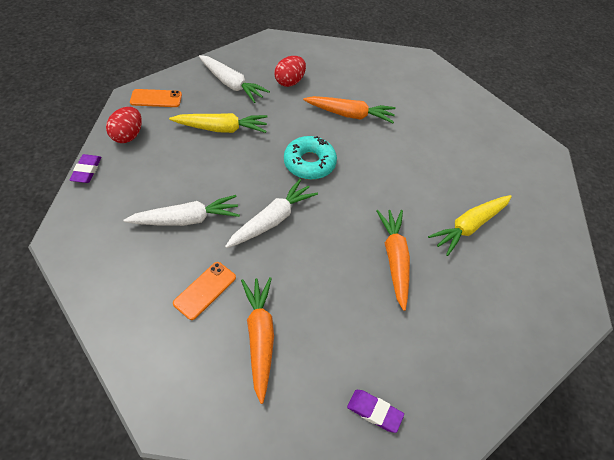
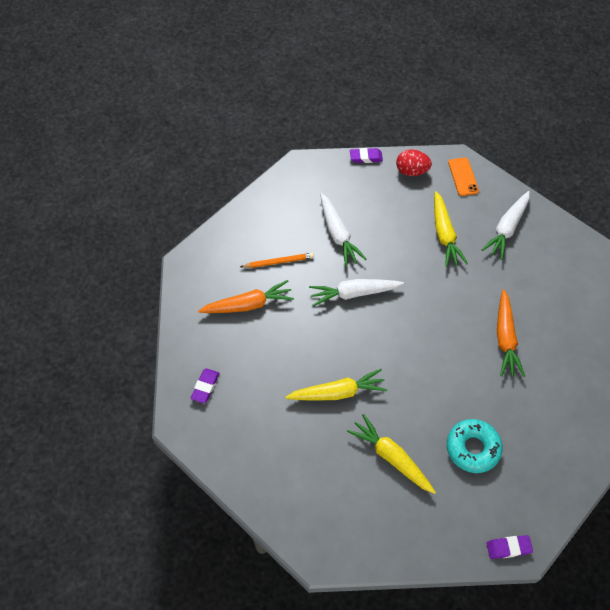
camera: 85 degrees right, 5 degrees up
(205, 290) = (278, 262): orange phone -> orange pencil
(272, 220) = (354, 293): white carrot -> white carrot turned 135 degrees clockwise
(290, 82) = (532, 277): red egg -> none
(309, 163) = (426, 311): turquoise donut -> turquoise donut (472, 448)
(394, 259) = (338, 392): orange carrot -> yellow carrot
(548, 161) = (508, 547): none -> purple eraser

